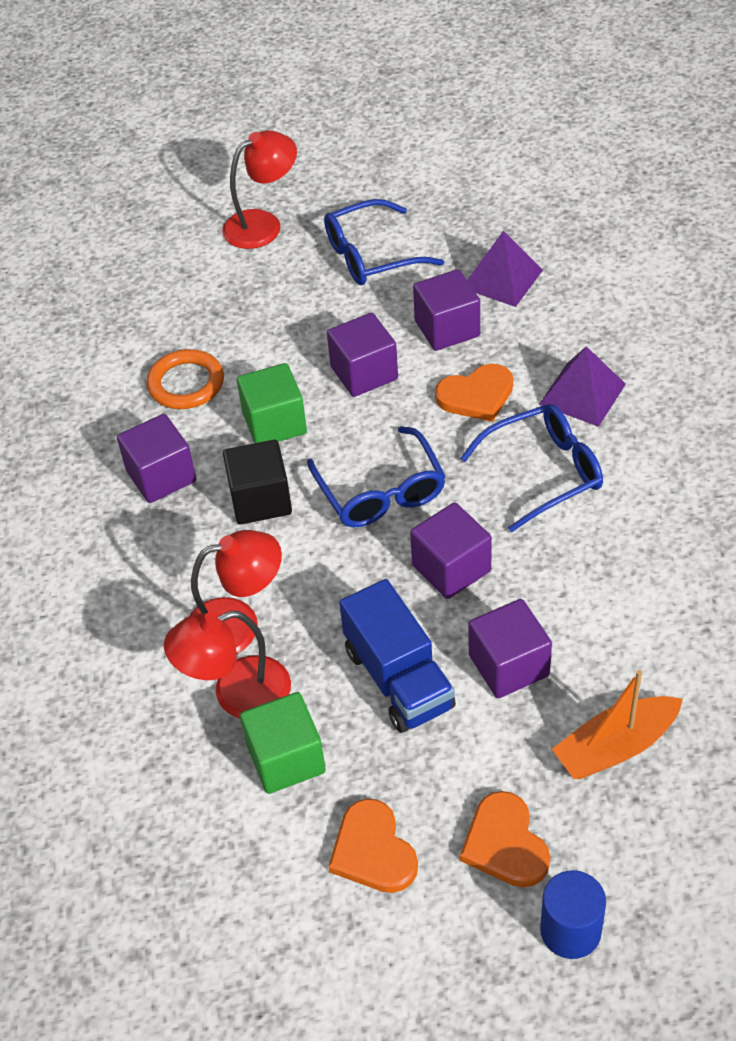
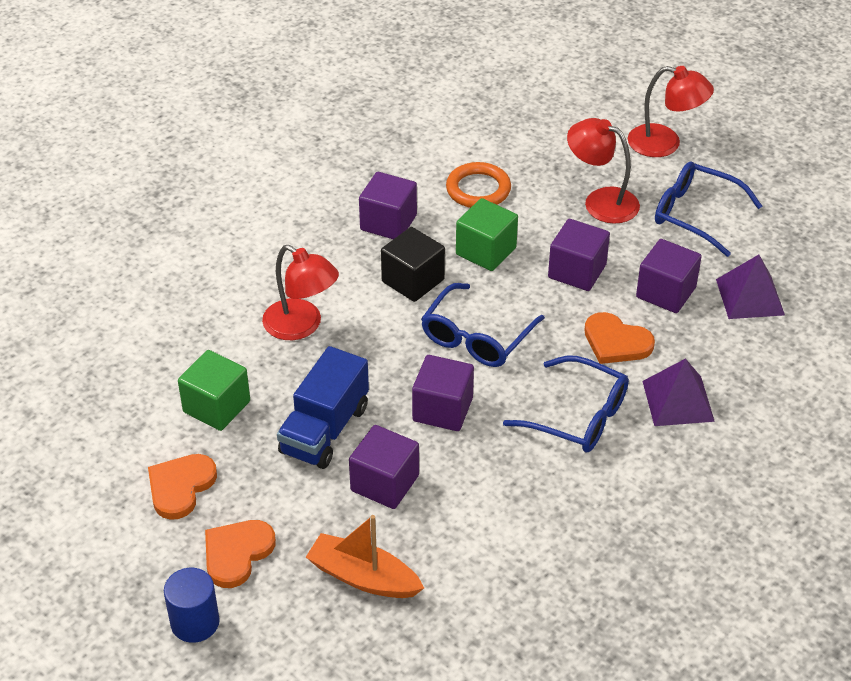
camera: 50 degrees right, 5 degrees down
(236, 694) = (247, 355): red lamp -> red lamp (601, 201)

